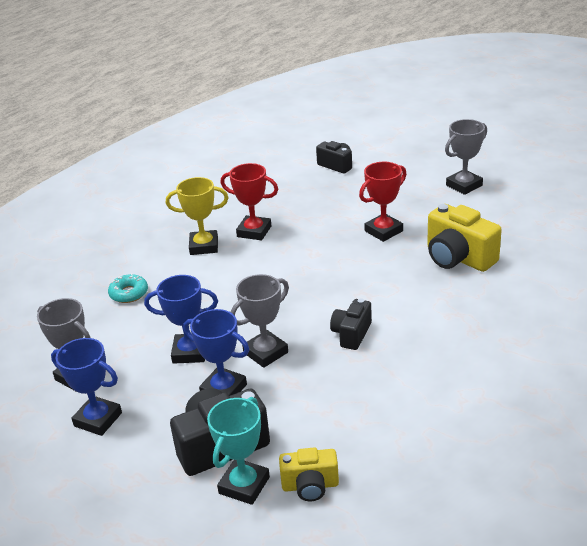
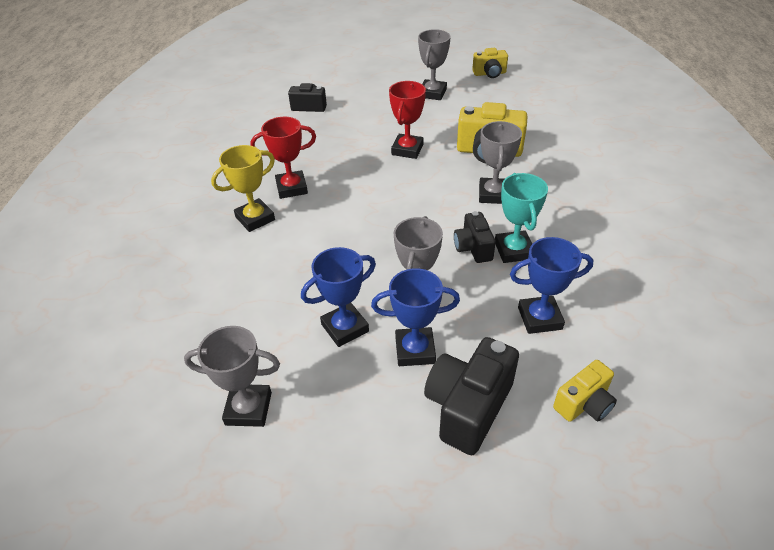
camera: 35 degrees left, 10 degrees up
(98, 419) = (318, 445): blue trophy -> blue trophy (539, 318)
(129, 293) = (220, 295): turquoise donut -> none
(244, 485) = (529, 435): turquoise trophy -> turquoise trophy (513, 250)
(419, 297) = (493, 194): none -> grey trophy
(546, 182) = (489, 73): none -> yellow camera

